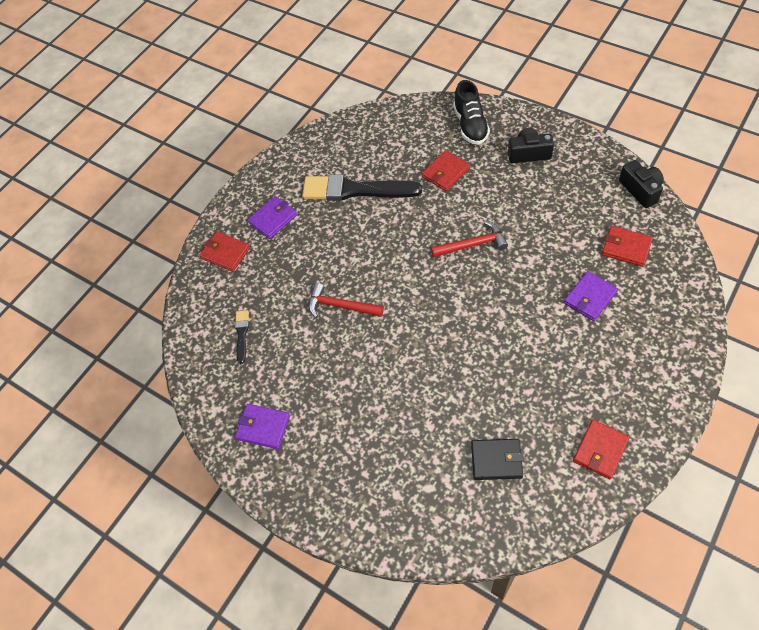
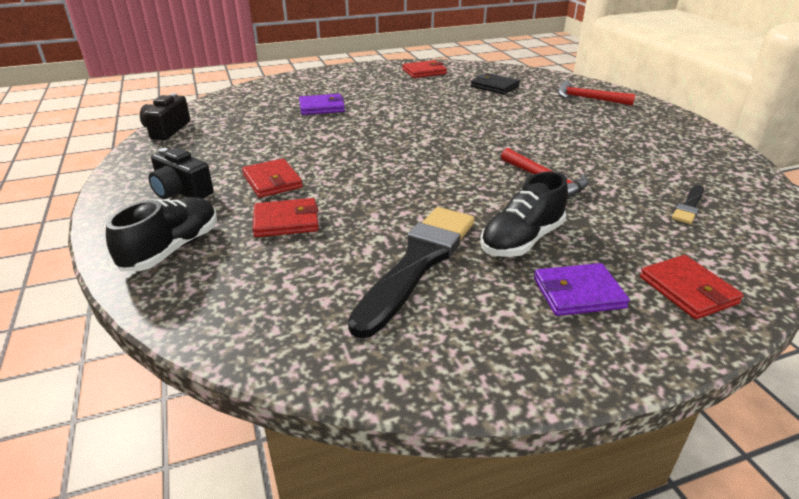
camera: 150 degrees left, 25 degrees down
(263, 427) = (687, 149): purple wallet -> none
(319, 238) = (522, 240): none -> black shoe
(355, 190) = (418, 263): black brush -> black brush turned 105 degrees counterclockwise
(473, 244) = (356, 162): red hammer -> red hammer (588, 99)
(626, 248) = (249, 113): red wallet -> red wallet (272, 181)

